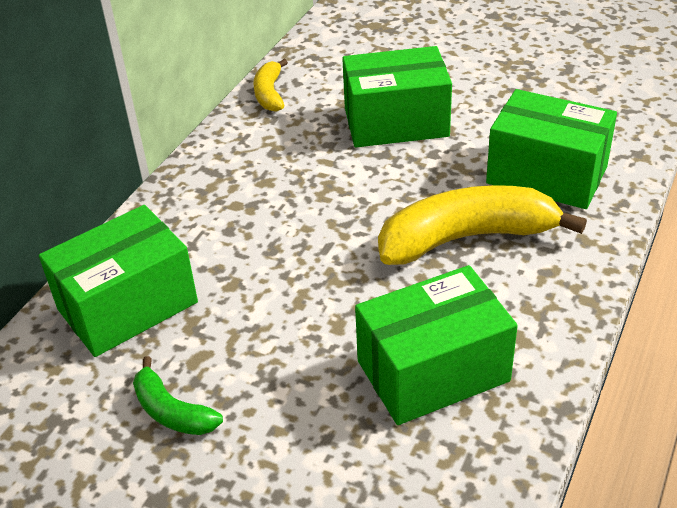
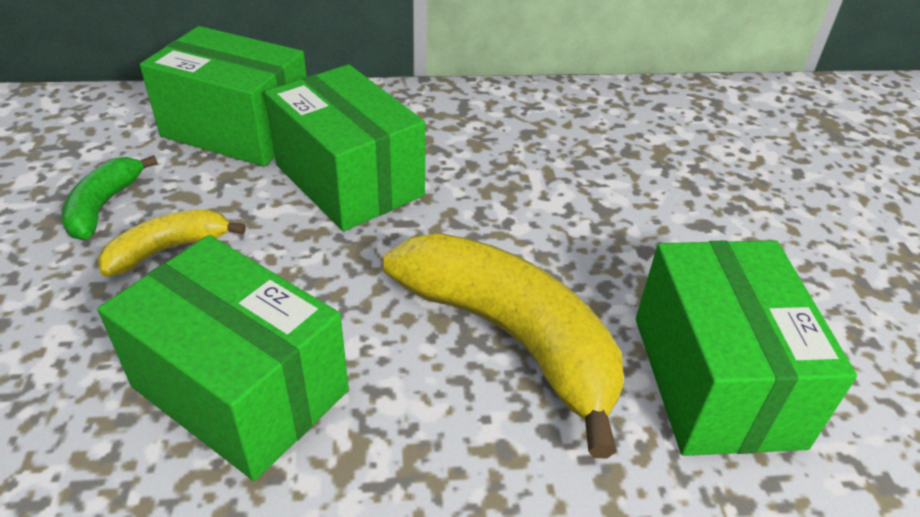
camera: 55 degrees right, 0 degrees up
(269, 94) = (619, 97): yellow banana -> yellow banana (168, 249)
(396, 122) = (671, 199): green box -> green box (349, 180)

